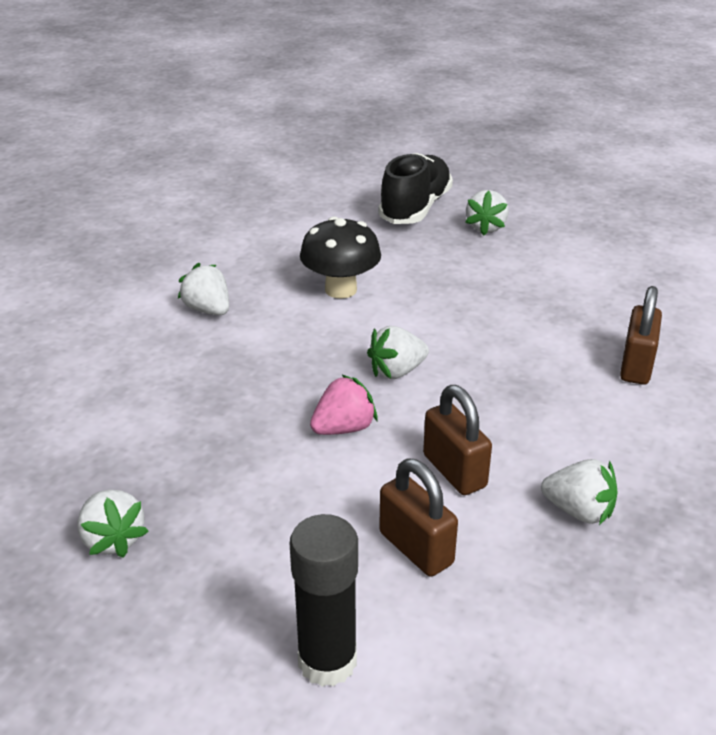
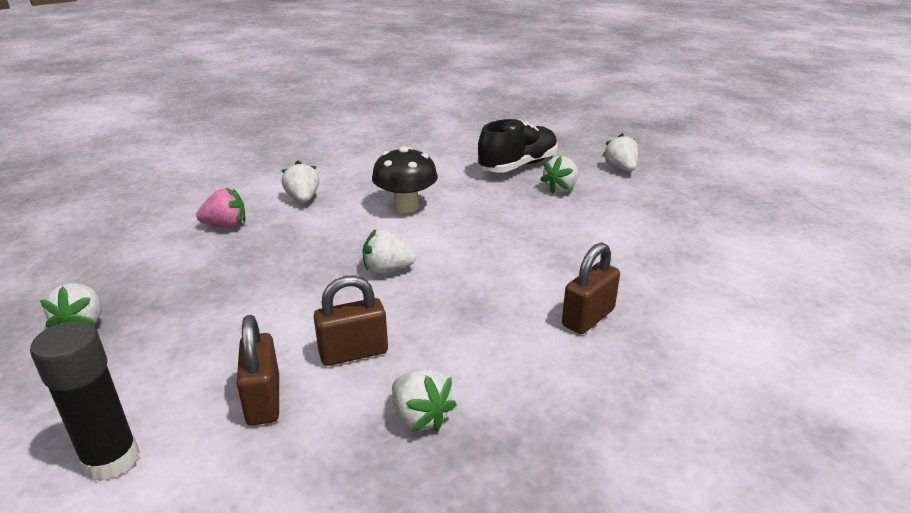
camera: 25 degrees right, 5 degrees down
(344, 428) = (307, 298): pink strawberry -> pink strawberry (226, 225)
(454, 471) = (353, 353): brown padlock -> brown padlock turned 75 degrees clockwise
(524, 188) = (620, 169): none -> white strawberry

